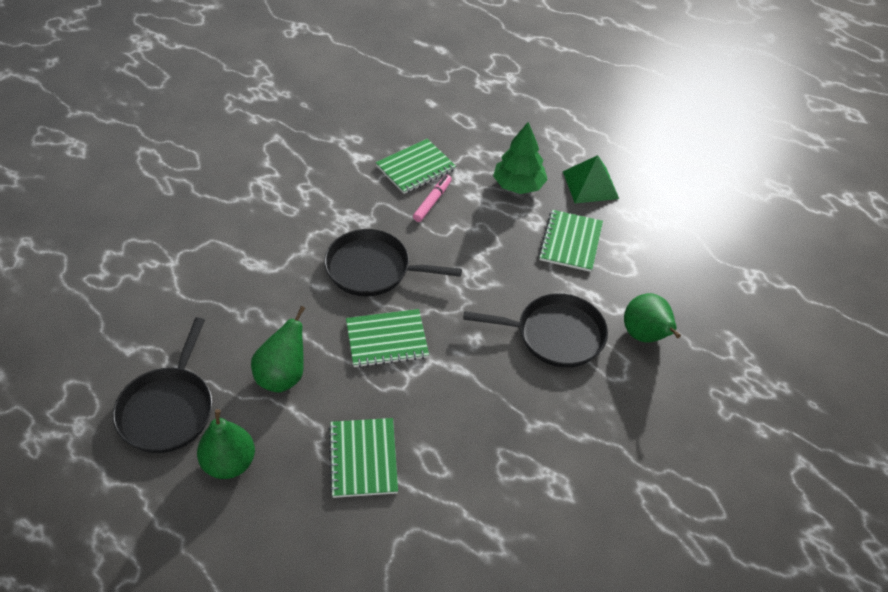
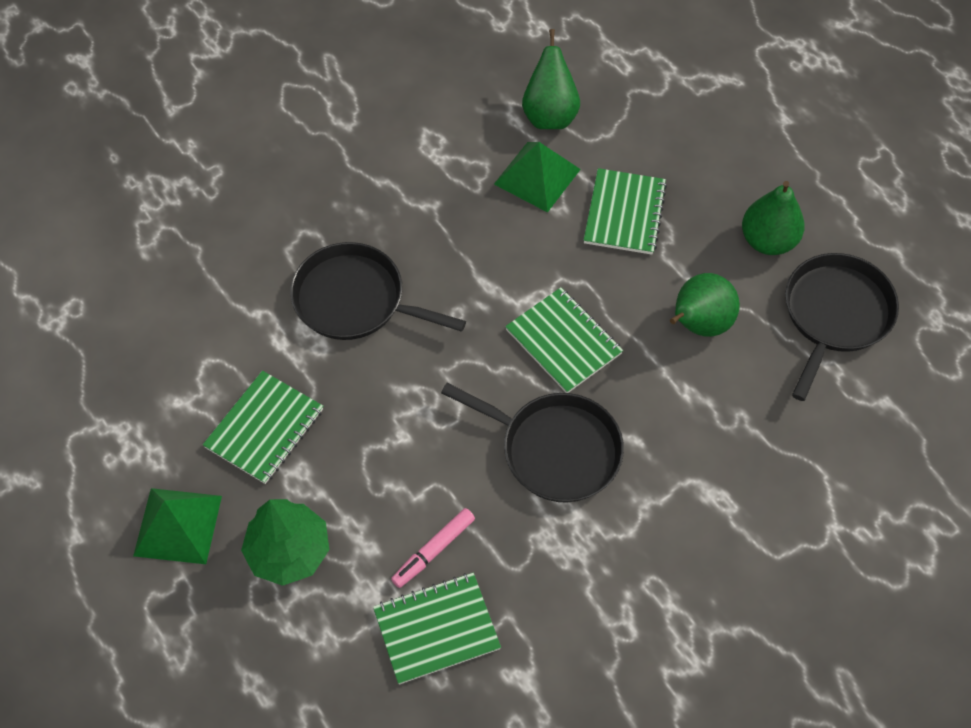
camera: 160 degrees left, 10 degrees up
(387, 340) = (563, 342): green notebook -> green notebook turned 45 degrees clockwise
(451, 476) = (537, 176): none -> green pyramid
(645, 336) = (247, 273): green pear -> green pear (549, 115)

